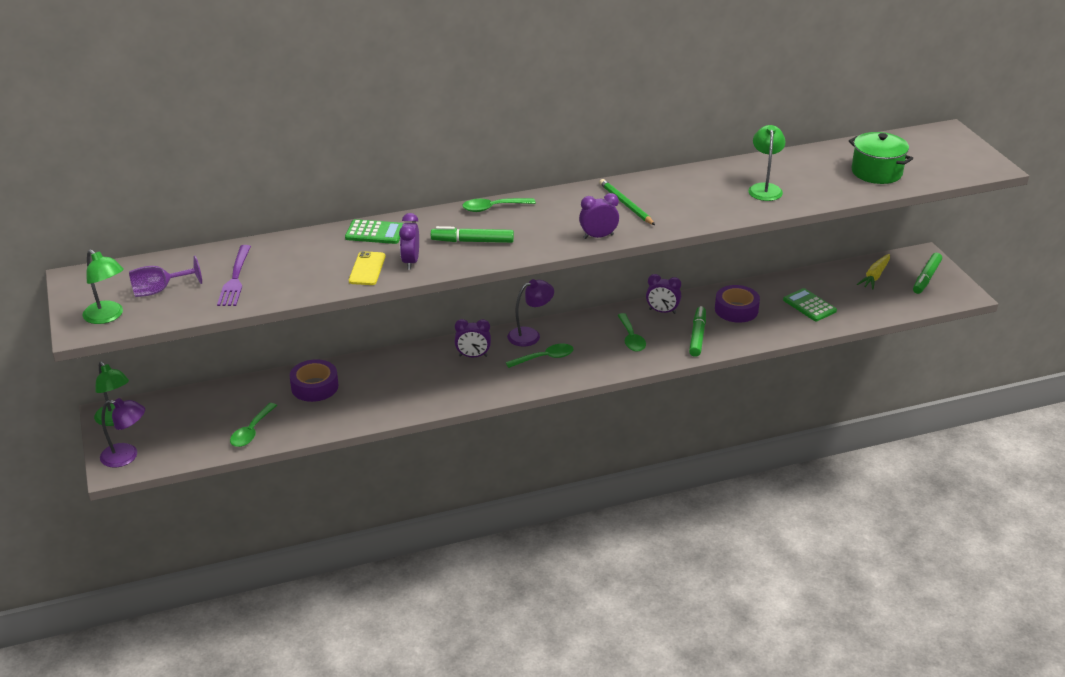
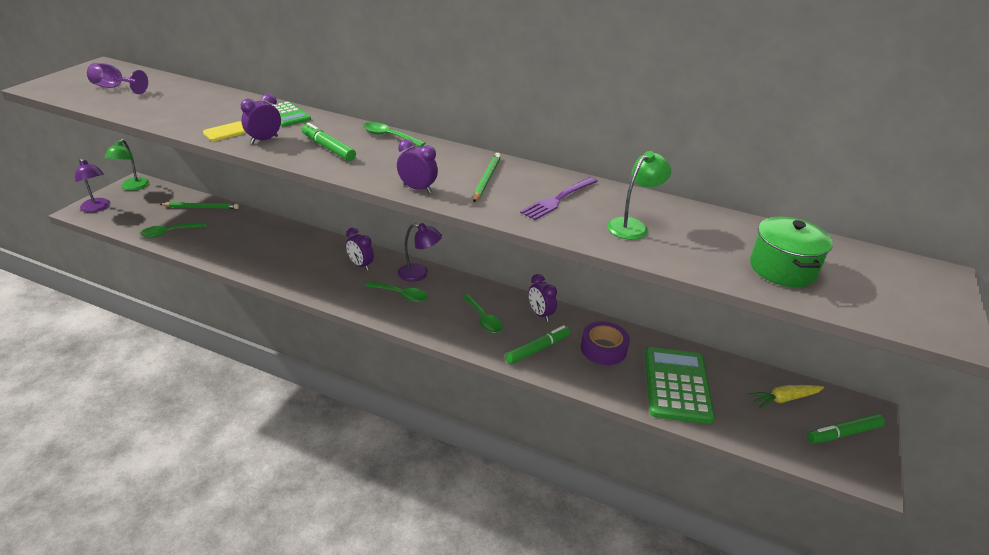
camera: 40 degrees right, 0 degrees up
(108, 316) = (63, 87): green lamp -> none
(232, 394) = (201, 207): none -> green pencil
(235, 279) = (159, 100): purple fork -> purple fork (558, 199)
(314, 387) = (245, 228): purple tape -> none
(631, 338) = (483, 319): green spoon -> green spoon turned 60 degrees counterclockwise
(809, 305) = (677, 385): green calculator -> green calculator, size x1.75

